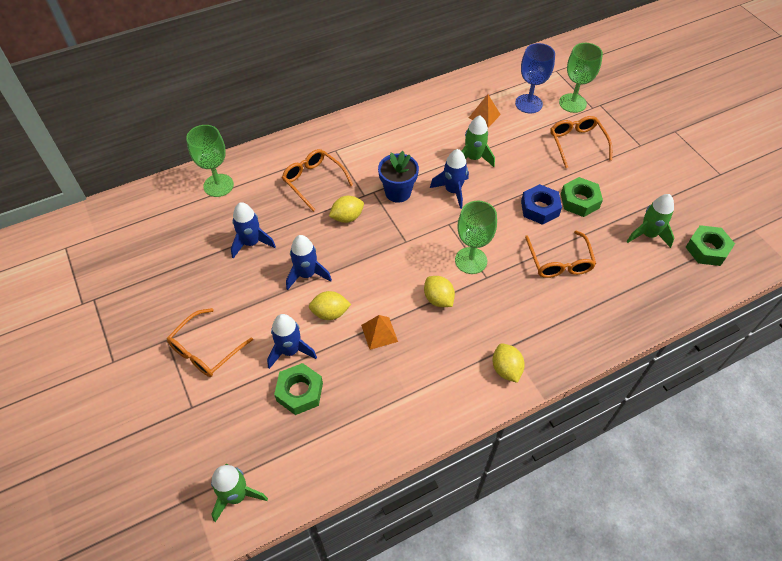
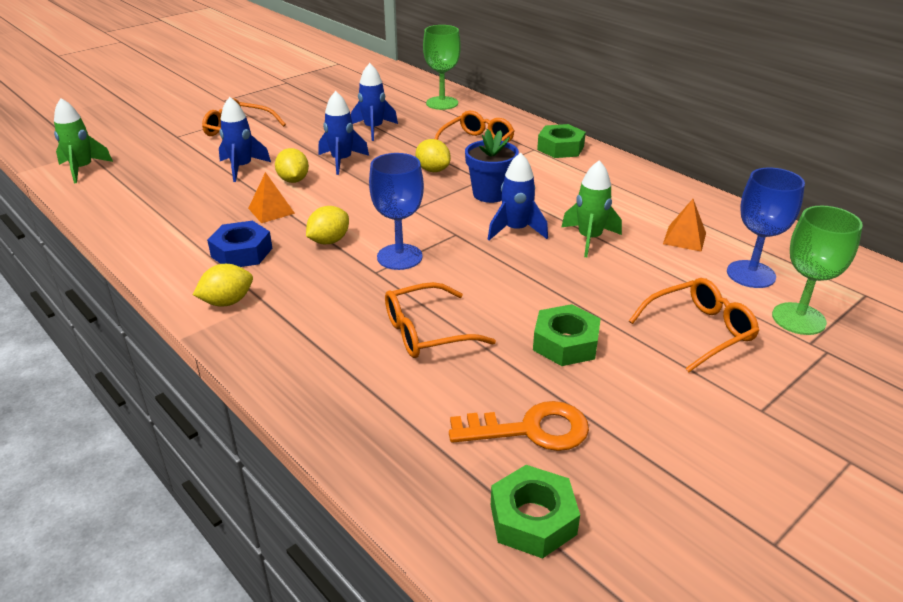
camera: 75 degrees right, 20 degrees down
(299, 392) = (192, 179): green nut -> green nut (560, 148)
(471, 260) = (399, 257): green goblet -> blue goblet
(539, 208) = (526, 305): blue nut -> blue nut (242, 252)
(648, 235) = (530, 430): green rocket -> orange key

